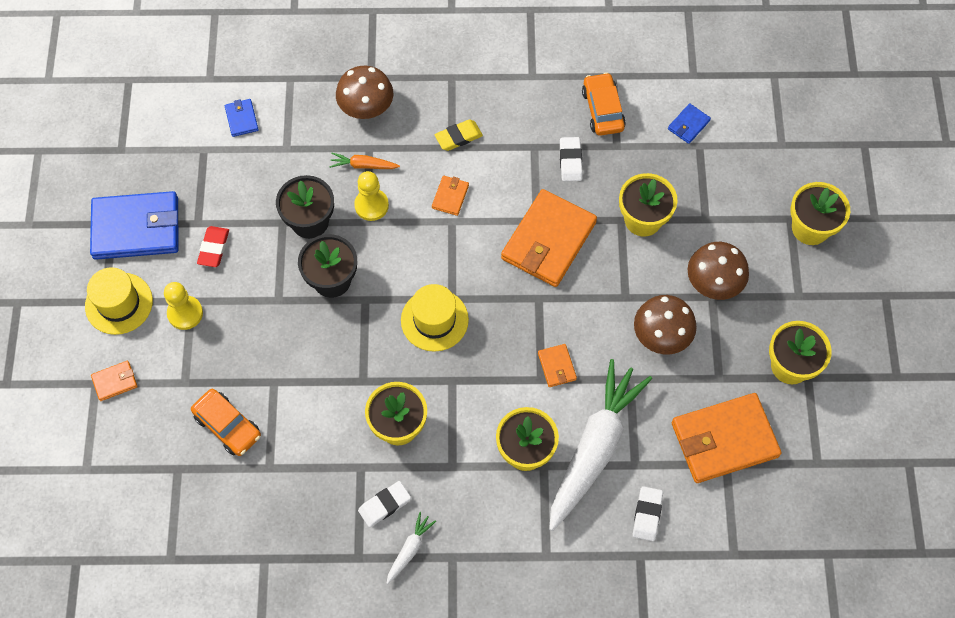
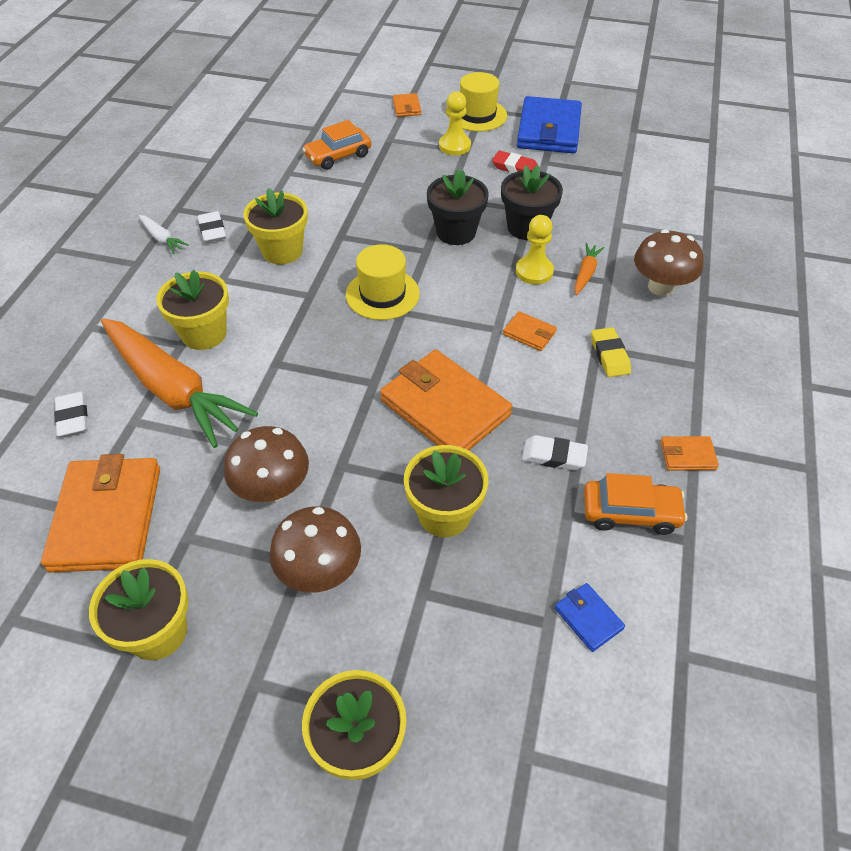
camera: 105 degrees right, 15 degrees down
(241, 119) = (658, 200): blue wallet -> none
(557, 366) = (283, 379): orange wallet -> orange wallet (687, 455)
(594, 448) = (173, 390): white carrot -> orange carrot
(647, 514) = (73, 417): white eraser -> white eraser turned 45 degrees clockwise

